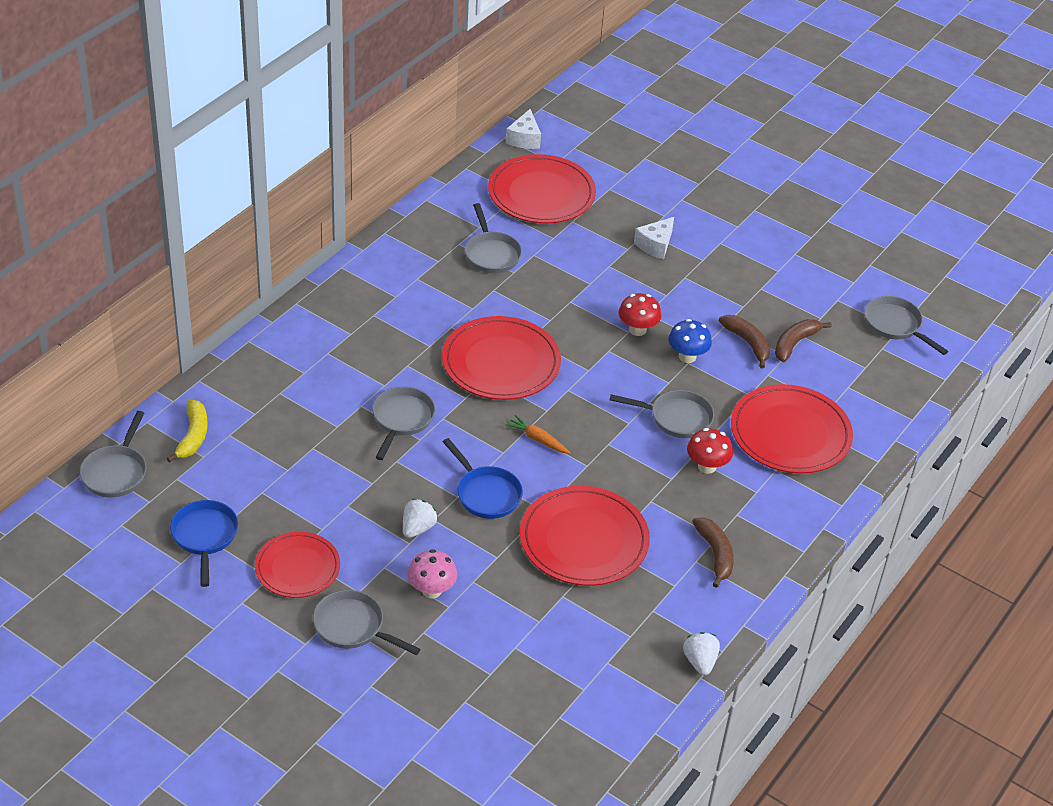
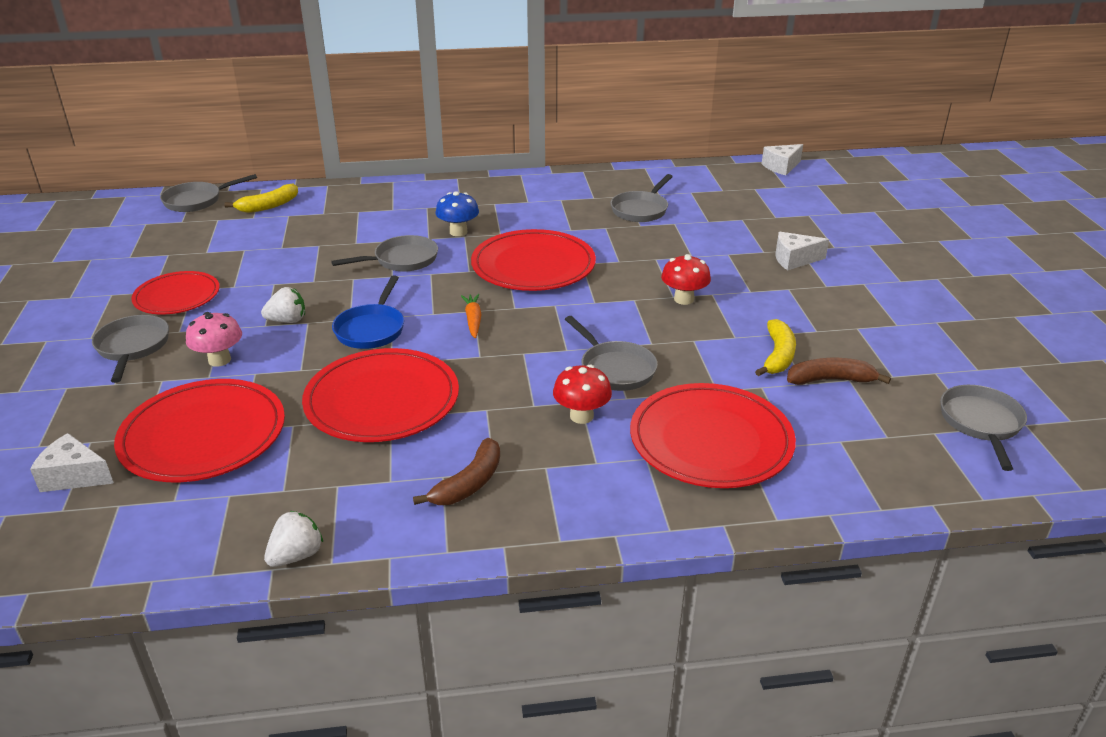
camera: 50 degrees right, 10 degrees down
(205, 537) = (168, 252): blue pan -> none
(500, 725) = (74, 476): none -> white cheese
(541, 193) = (742, 196): red plate -> red plate (203, 435)
(687, 356) = (699, 336): blue mushroom -> blue mushroom (458, 232)
(747, 343) = (777, 356): brown banana -> yellow banana

